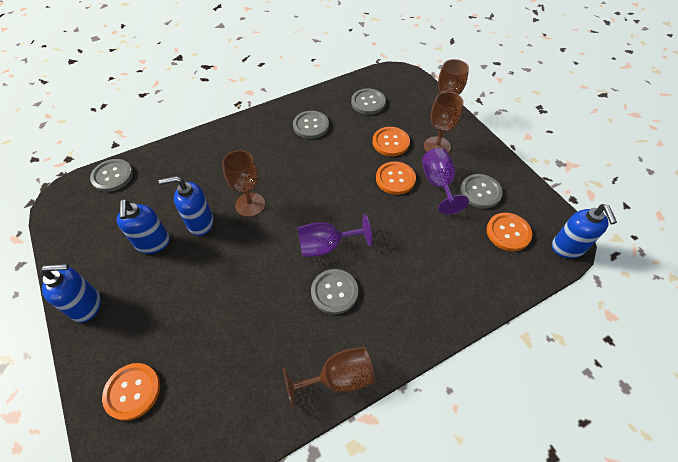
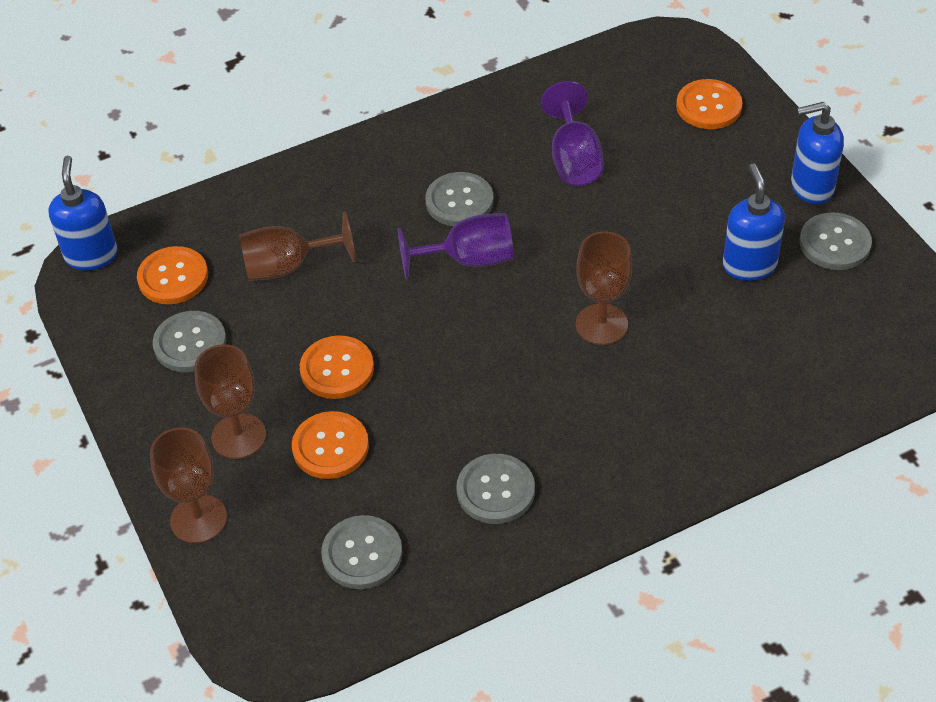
camera: 175 degrees left, 5 degrees down
(112, 176) = (874, 379): grey button -> grey button (835, 243)
(200, 223) = (681, 295): blue soap dispenser -> none
(338, 378) = (459, 117): brown goblet -> brown goblet (288, 266)
(438, 184) = (260, 358): purple goblet -> purple goblet (574, 159)

